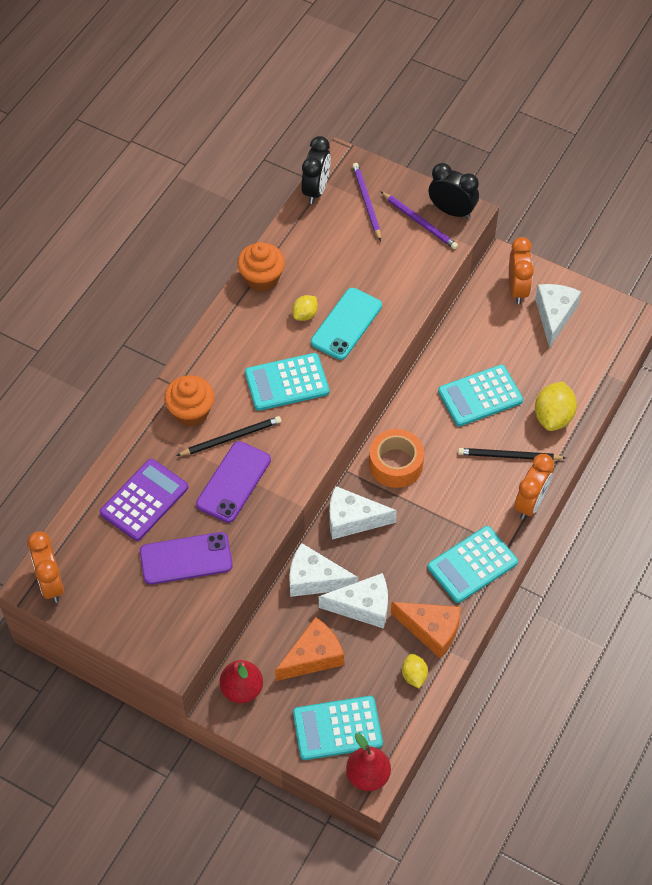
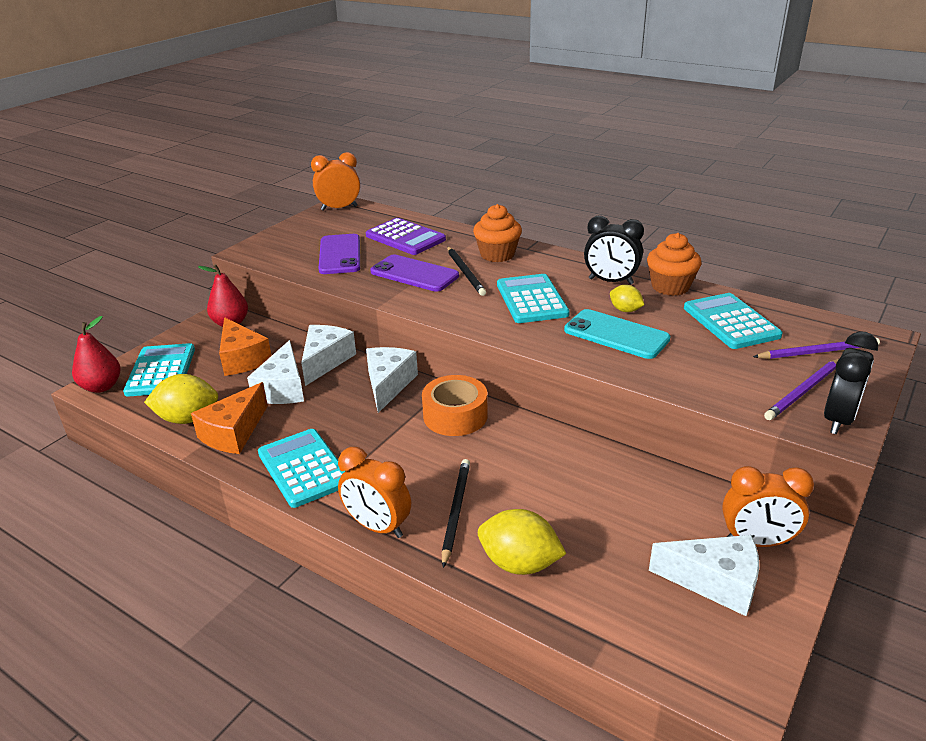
camera: 95 degrees right, 25 degrees down
(316, 190) = (819, 318): black clock -> black clock (610, 281)
(414, 675) = (187, 418): yellow lemon -> yellow lemon, size x1.74
(480, 396) = (554, 490): turquoise calculator -> turquoise calculator (730, 322)

